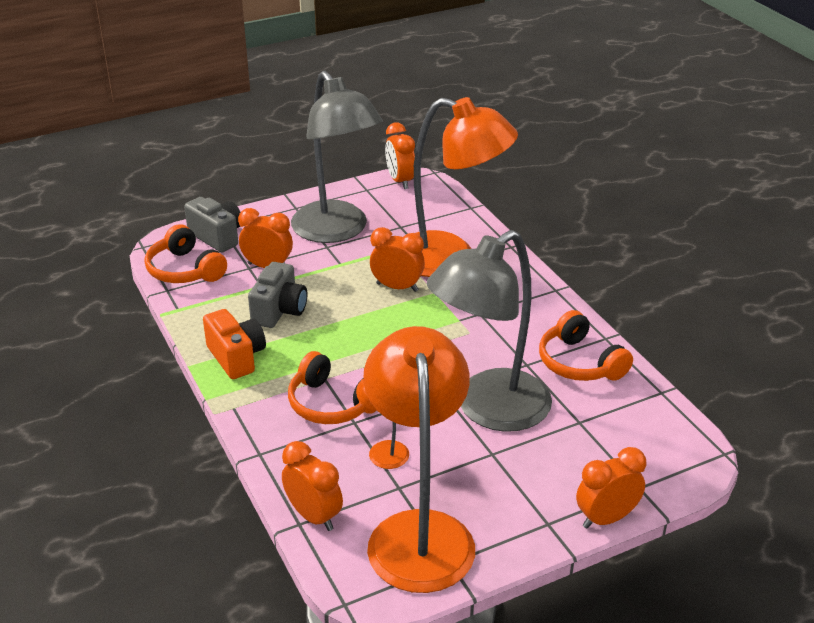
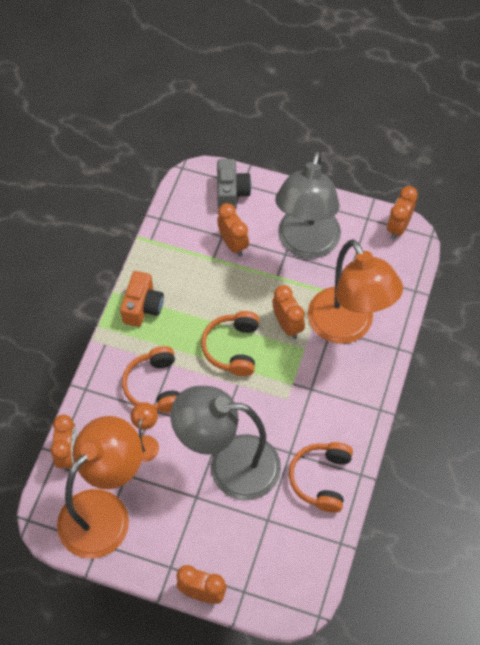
camera: 45 degrees right, 25 degrees up
(185, 270) = (185, 208): orange headphones -> orange headphones (232, 348)
(279, 311) = (201, 288): grey camera -> none

